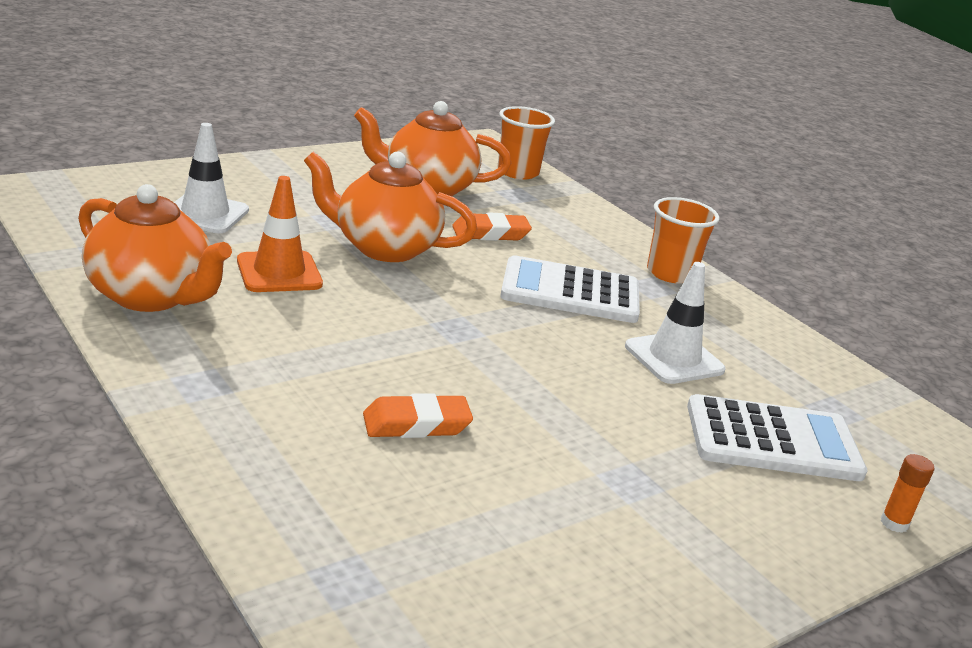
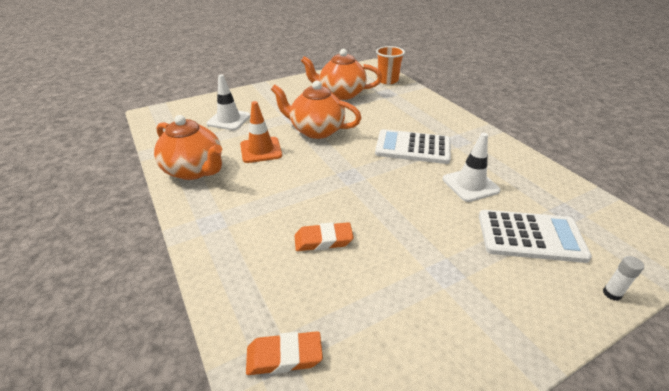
camera: 10 degrees right, 10 degrees up
(490, 233) = (371, 116): orange eraser -> orange eraser (284, 356)
(670, 273) = (468, 131): orange cup -> none
(894, 523) = (612, 293): orange glue stick -> white glue stick

